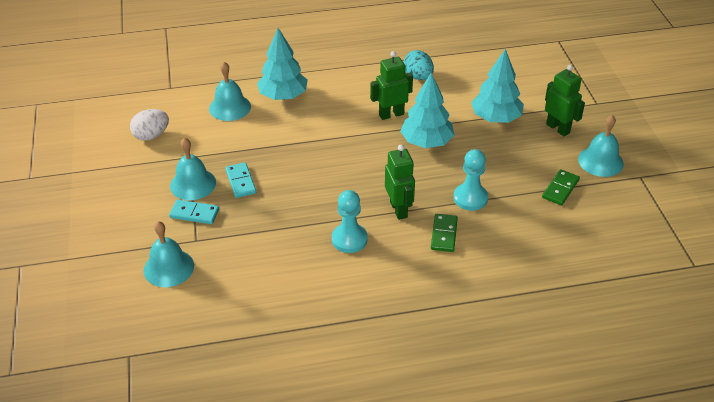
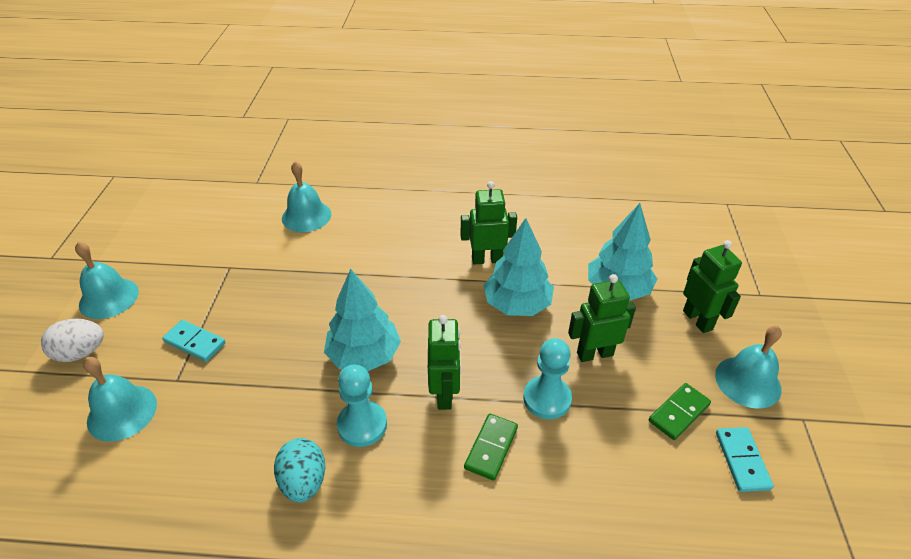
camera: 15 degrees right, 0 degrees up
(151, 135) = (205, 233): white egg -> white egg (81, 353)
(193, 184) = (215, 302): turquoise bell -> turquoise bell (109, 298)
(241, 182) = (270, 311): turquoise domino -> turquoise domino (742, 460)
(283, 96) = (371, 213): turquoise tree -> turquoise tree (364, 355)
(418, 77) = (537, 218): turquoise egg -> turquoise egg (304, 482)
(493, 164) = (594, 354): none -> green robot

